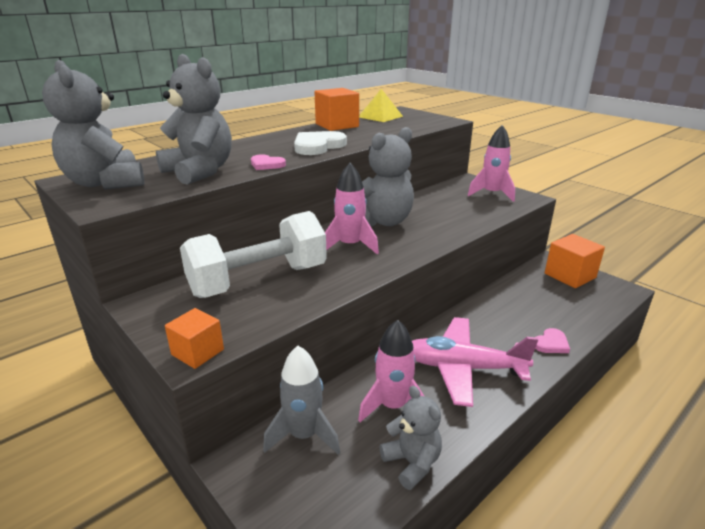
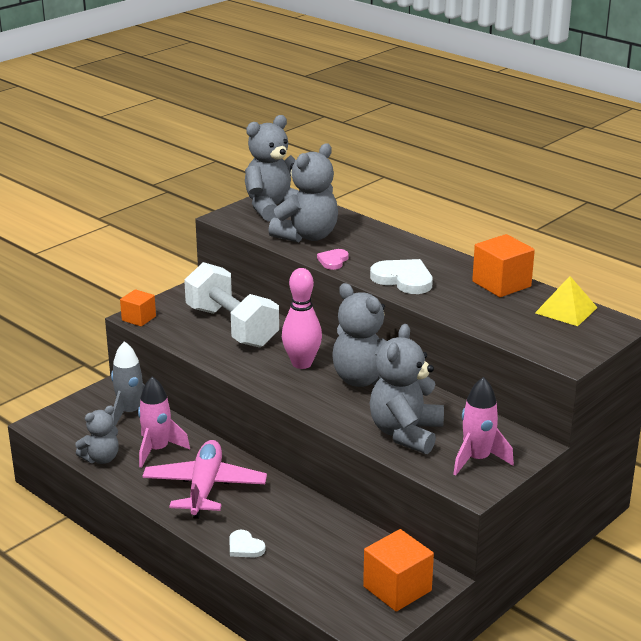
camera: 85 degrees right, 0 degrees up
(350, 246) = (302, 363): pink rocket -> pink bowling pin
(464, 212) = (406, 433): none -> grey teddy bear
(551, 343) = (245, 547): pink heart -> white heart

